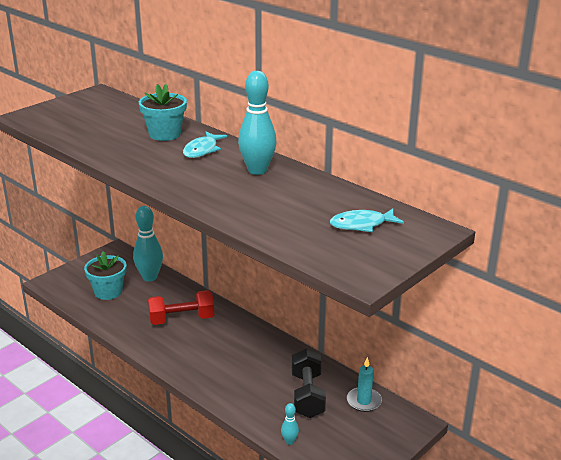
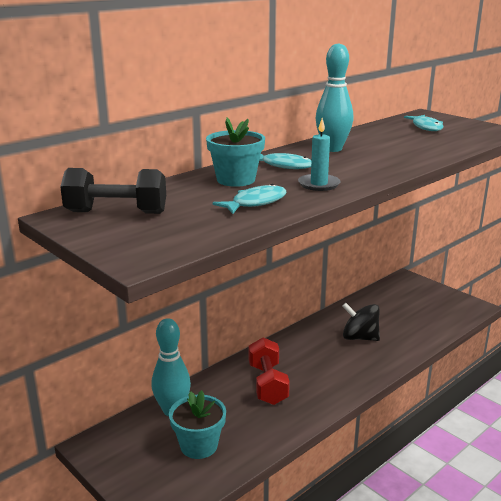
camera: 85 degrees left, 5 degrees down
(110, 142) = (255, 203): none -> turquoise fish
(262, 375) = (359, 337): none -> black spinning top
(289, 441) = (443, 328): turquoise bowling pin -> none
(307, 395) = (383, 317): black dumbbell -> black dumbbell (116, 212)
(364, 401) = (386, 294): turquoise candle -> turquoise candle (319, 184)

